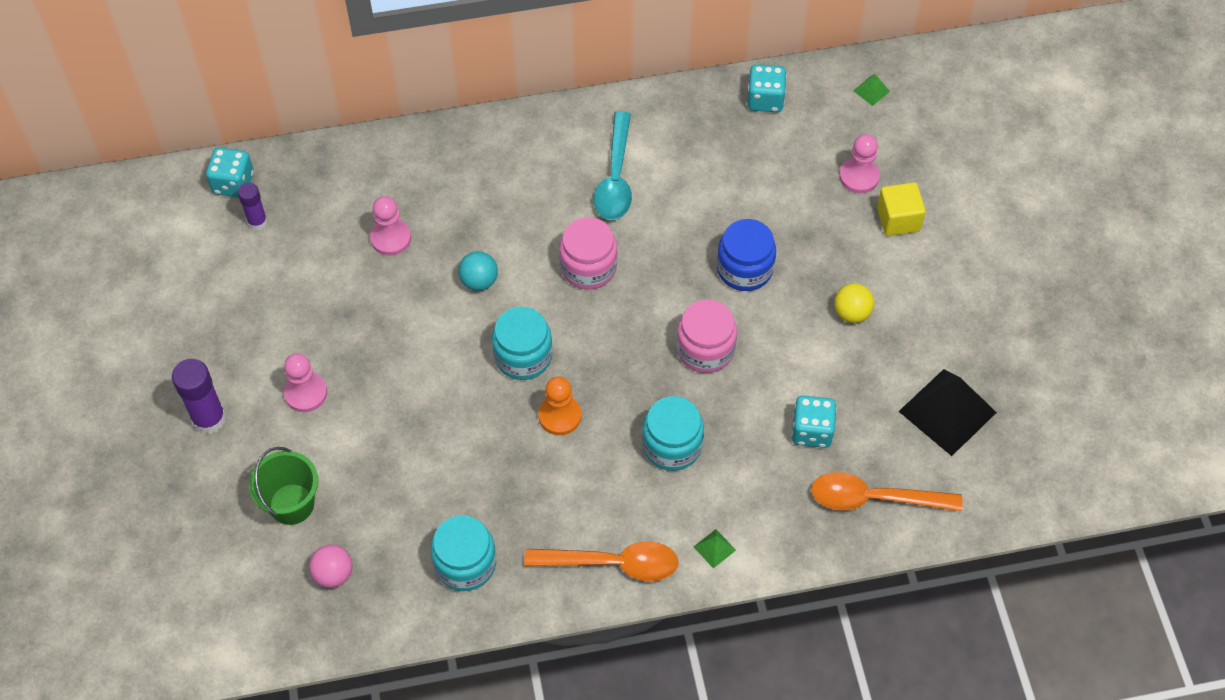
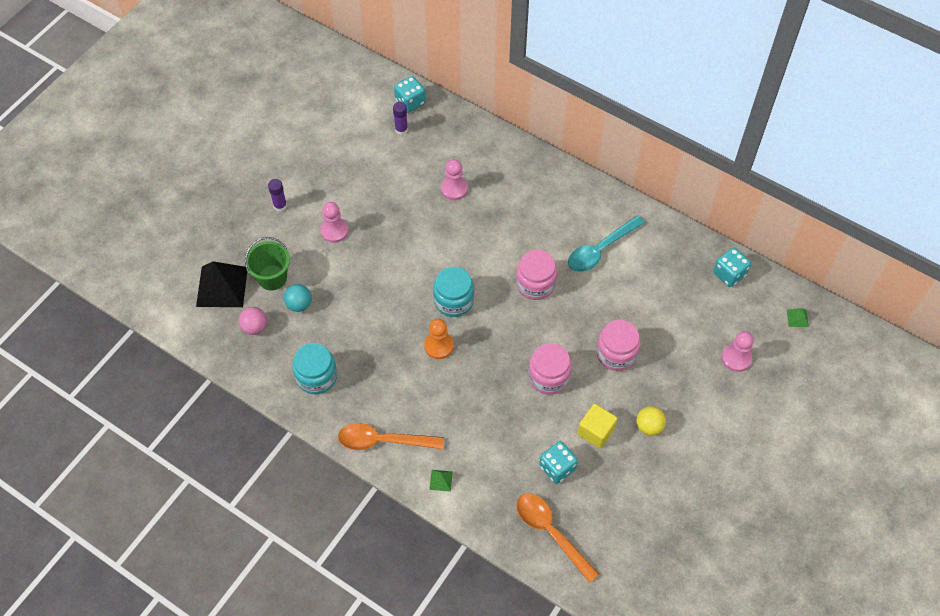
camera: 45 degrees right, 0 degrees up
(209, 419) = (280, 206): purple glue stick -> purple glue stick, size x0.62
(479, 281) = (473, 245): turquoise ball -> turquoise ball (299, 304)
(612, 563) = (383, 441): orange spoon -> orange spoon turned 135 degrees clockwise
(672, 445) = (477, 410): turquoise jar -> none
(744, 268) = (616, 353): blue jar -> pink jar
(898, 219) = (733, 400): yellow cube -> yellow cube (596, 431)
(947, 412) = (643, 525): black pyramid -> black pyramid (222, 286)

